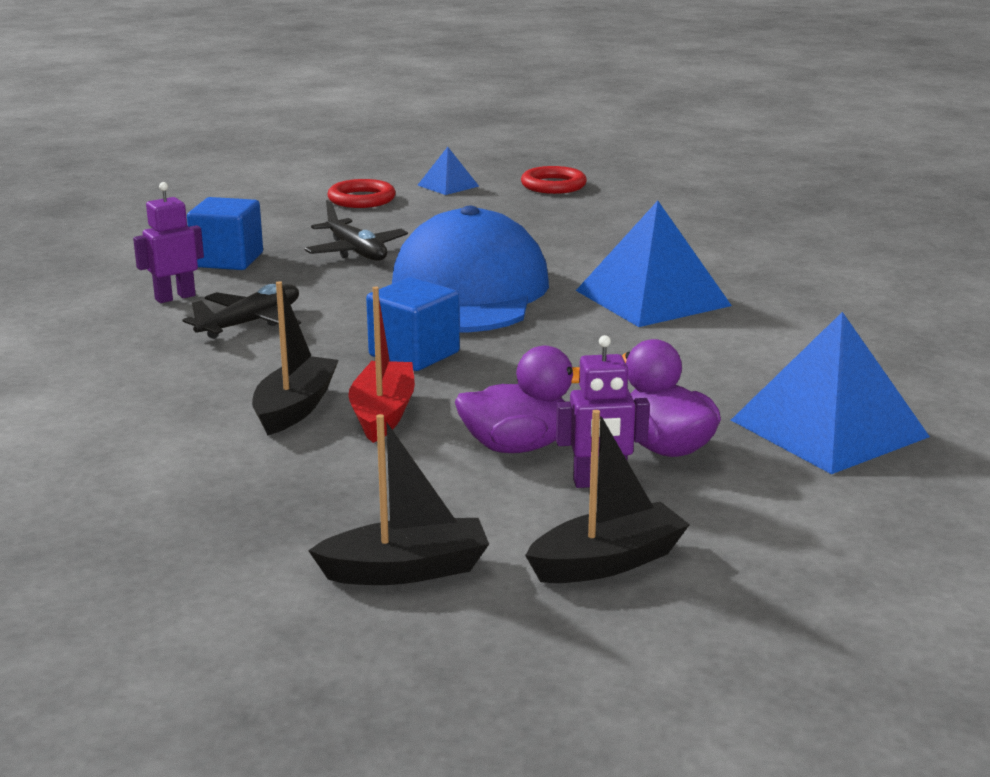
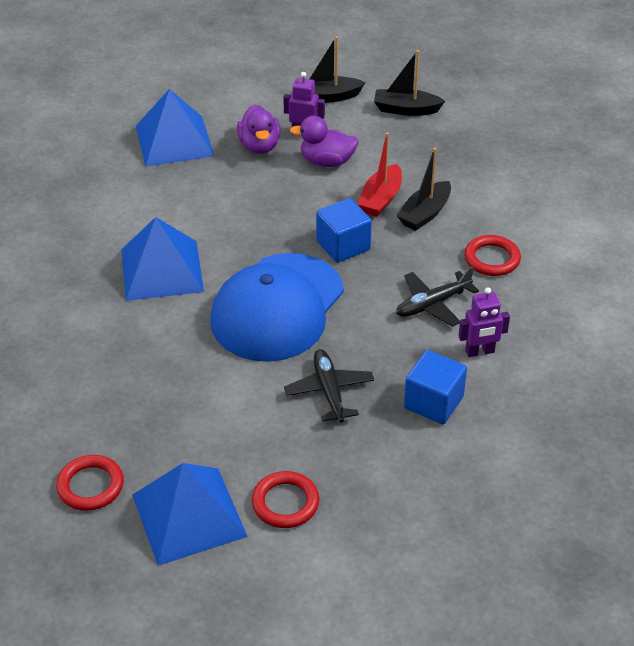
camera: 160 degrees left, 20 degrees up
(165, 376) = (492, 259): none -> red ring
(448, 185) = (188, 515): blue pyramid -> blue pyramid, size x2.01

